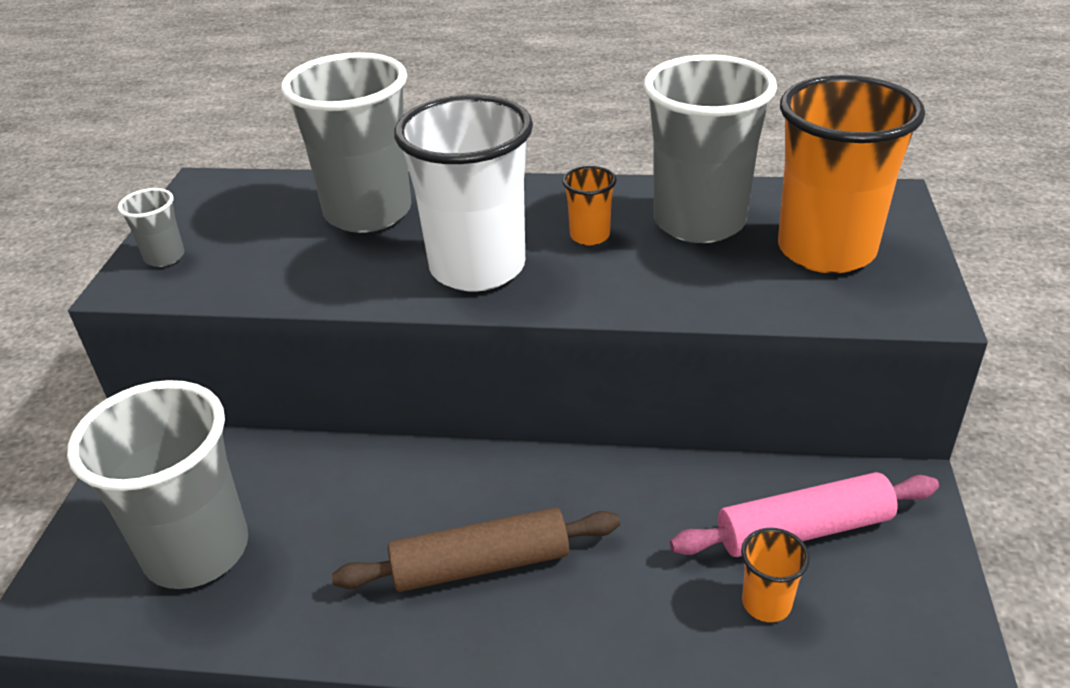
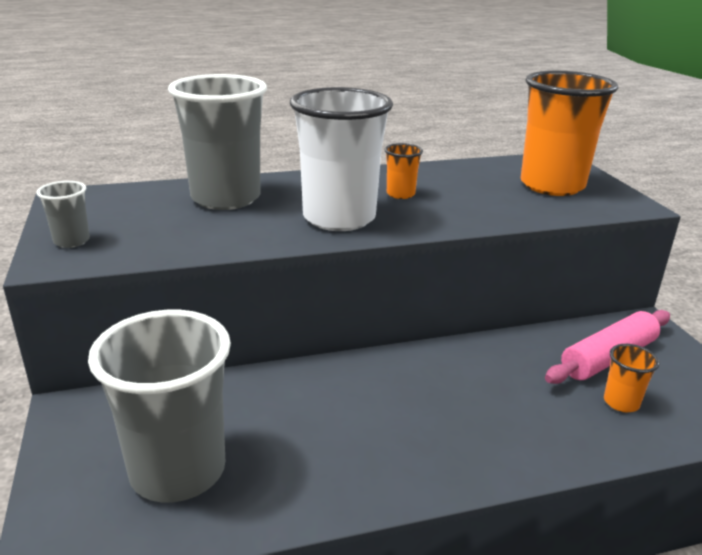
camera: 25 degrees left, 10 degrees down
(481, 564) = (419, 425): brown rolling pin -> none
(699, 222) = (463, 180): grey cup -> none

